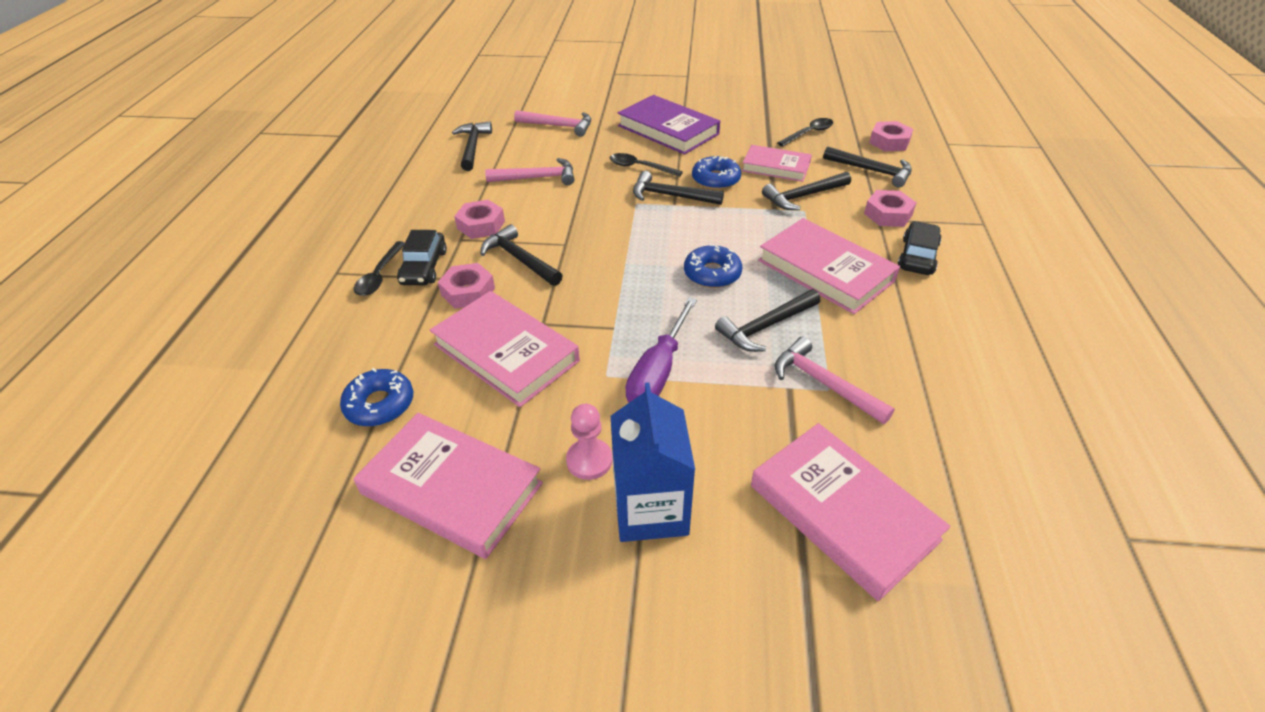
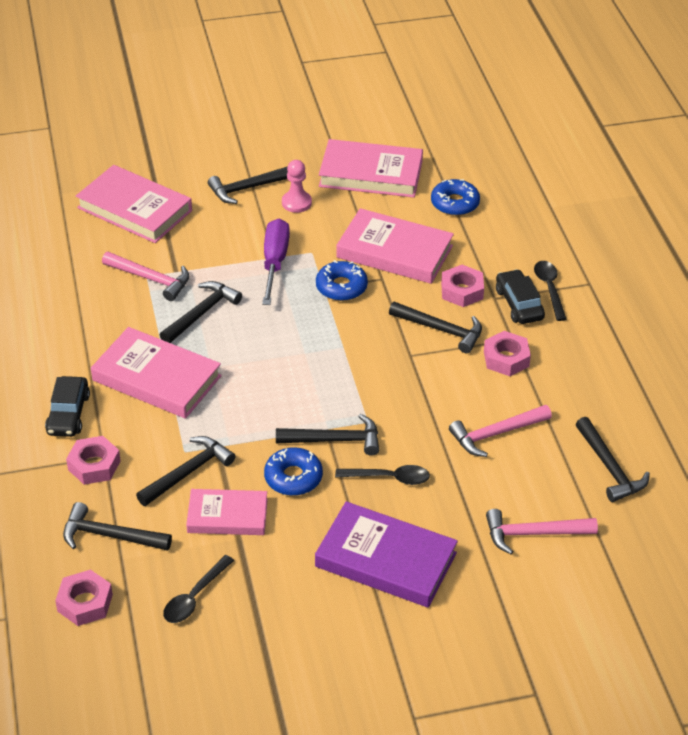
camera: 160 degrees right, 0 degrees up
(650, 509) = (248, 188): blue carton -> black hammer
(712, 274) = (260, 353): blue donut -> blue donut (341, 287)

